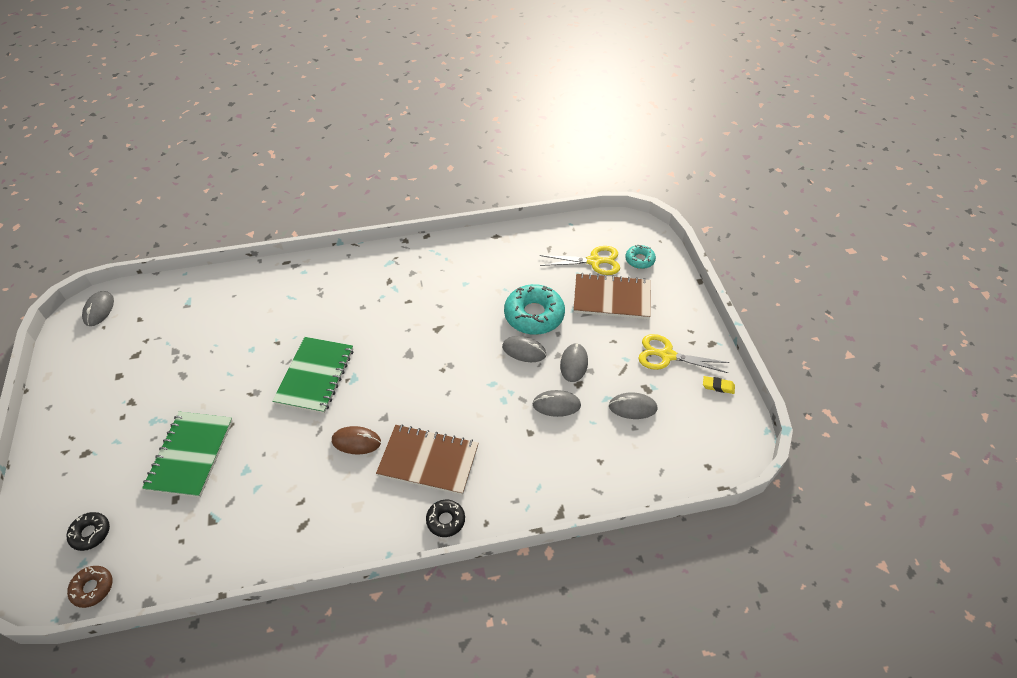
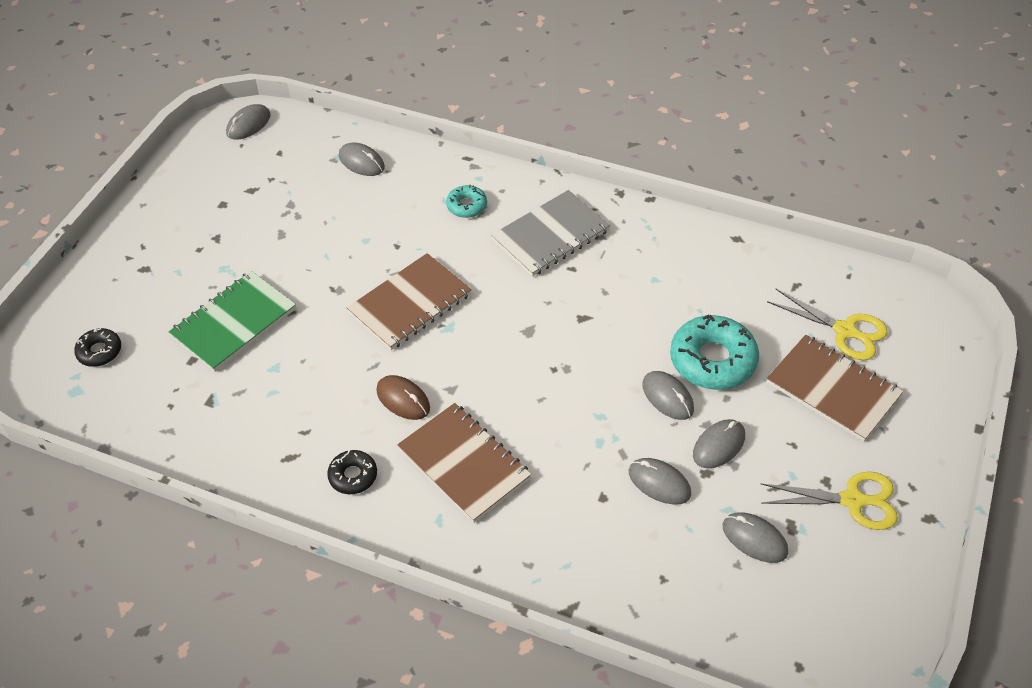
camera: 35 degrees right, 0 degrees up
(92, 588) = (68, 406): brown donut -> none
(209, 298) = (361, 162): none -> grey mouse
(315, 376) = (410, 304): green notebook -> brown notebook
(379, 287) = (551, 235): none -> grey notebook
(445, 520) = (436, 540): black donut -> black donut (353, 476)
(639, 260) = (911, 359): turquoise donut -> turquoise donut (466, 206)
(667, 355) = (852, 500): yellow scissors -> yellow scissors turned 135 degrees clockwise
(718, 386) = (894, 577): yellow eraser -> none

